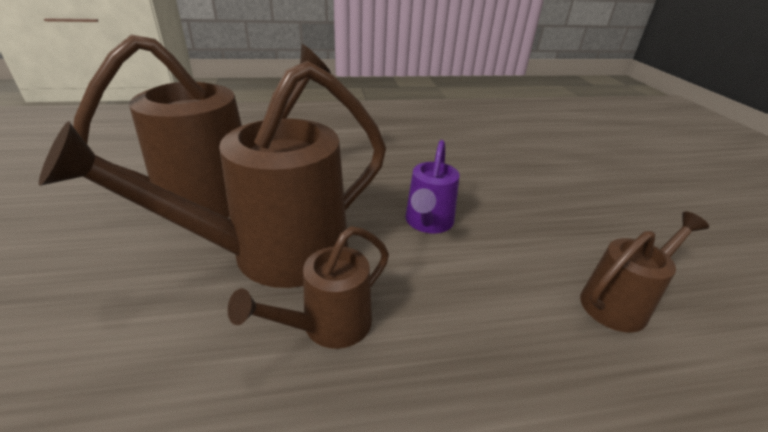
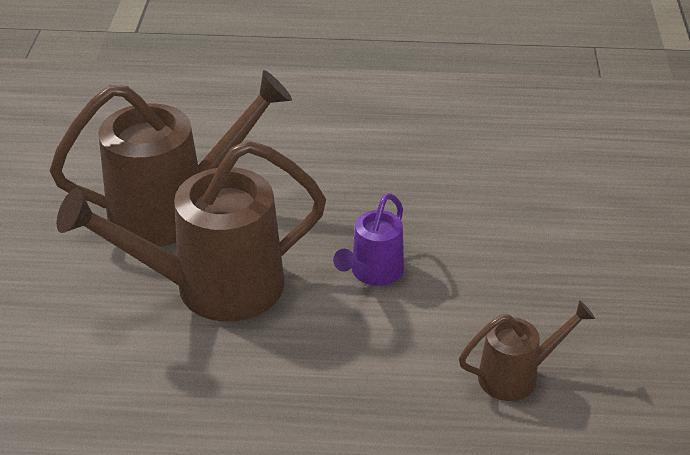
camera: 15 degrees right, 5 degrees up
(327, 326) = (247, 357): brown watering can -> none

